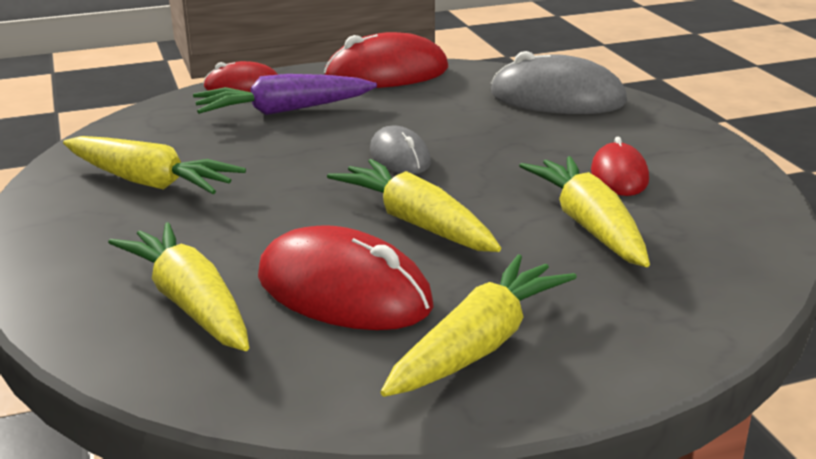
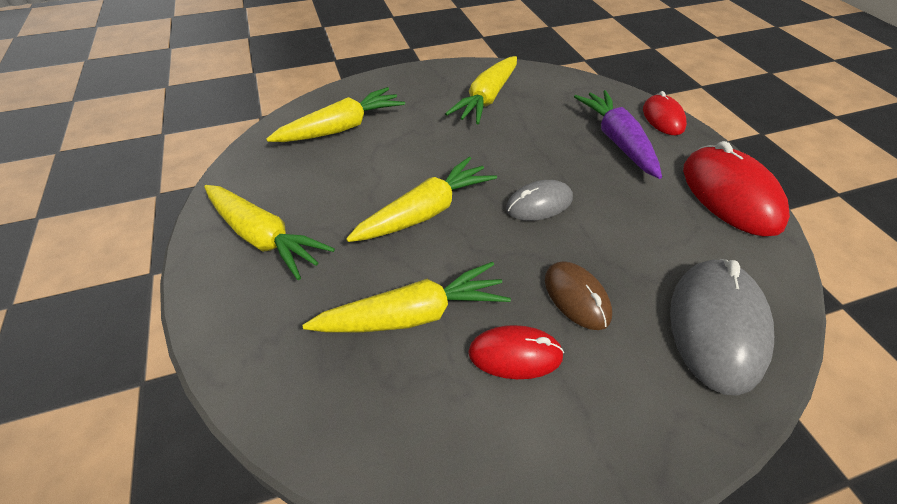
camera: 90 degrees right, 20 degrees up
(343, 291) = (340, 181): red mouse -> none
(540, 146) = (576, 297): none -> brown mouse

